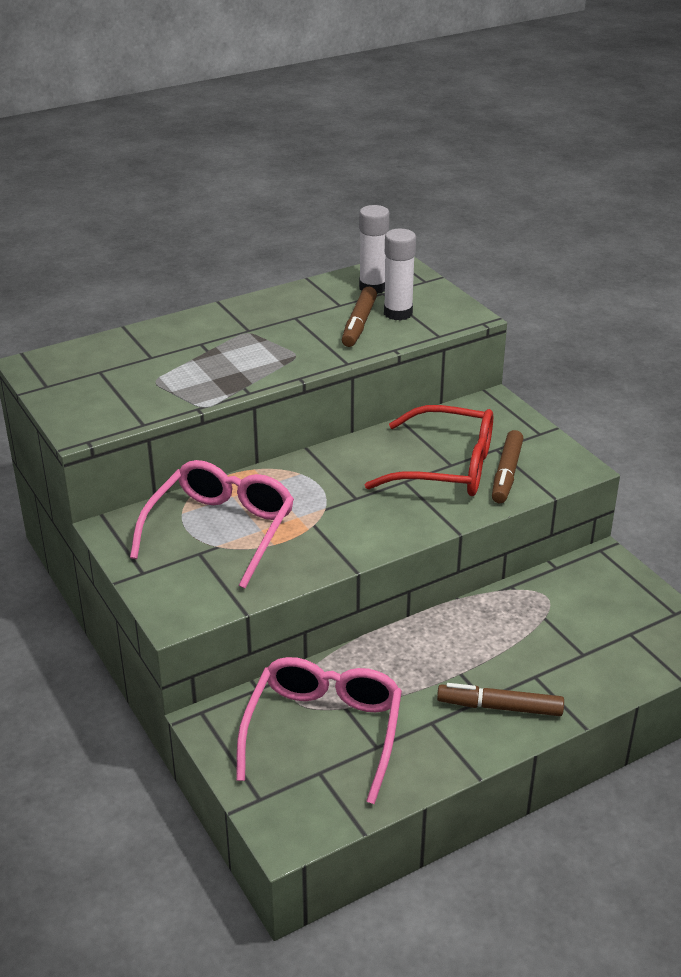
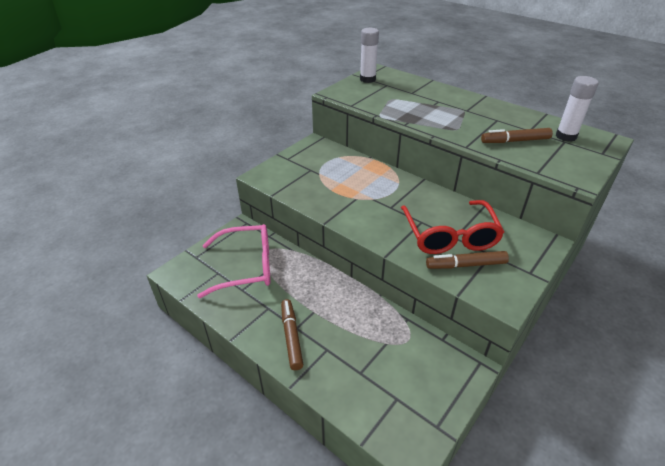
camera: 70 degrees right, 5 degrees up
(221, 530) = (332, 171): pink glasses -> none
(398, 313) = (546, 151): white glue stick -> white glue stick (367, 79)

